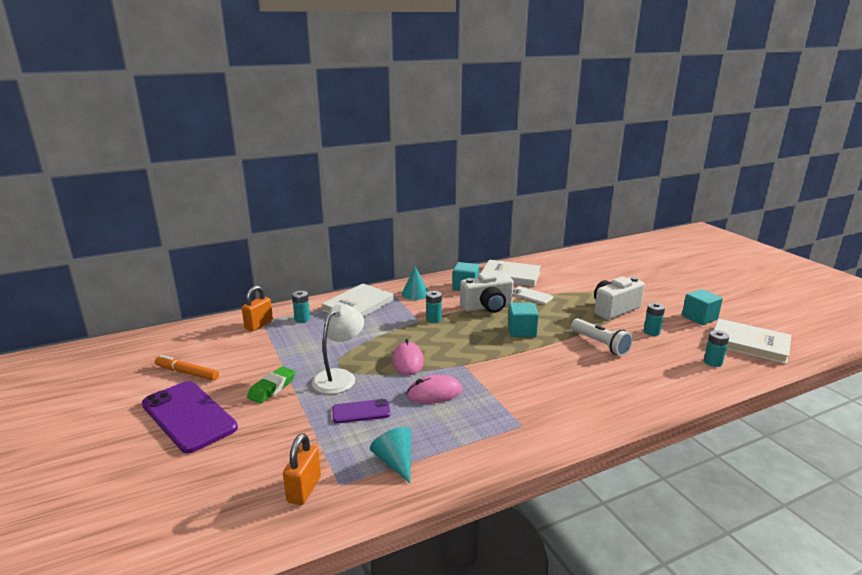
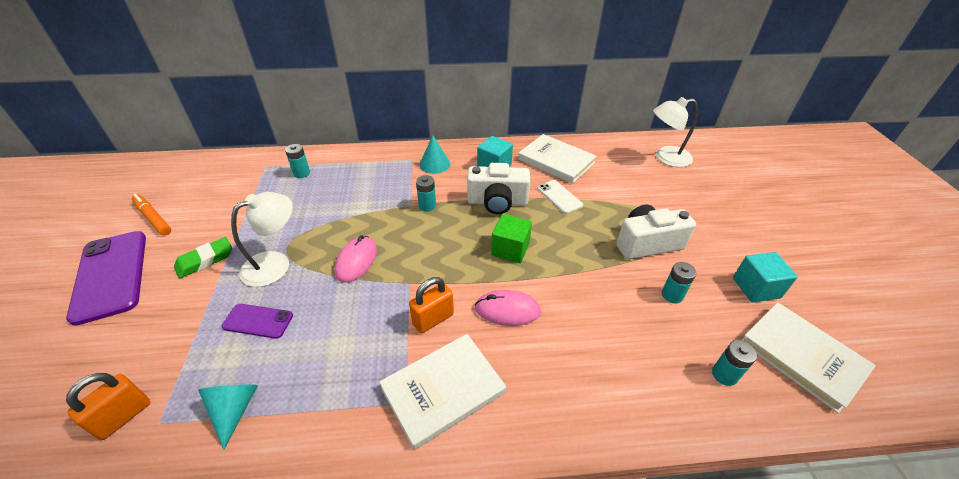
camera: 20 degrees right, 20 degrees up
(259, 325) = (258, 172): orange padlock -> orange padlock (433, 319)
(358, 305) = (366, 167): white book -> white book (443, 390)
(434, 393) = (348, 317): pink mouse -> pink mouse (507, 310)
(521, 331) = (510, 249): turquoise cube -> green cube
(588, 261) = (666, 158): none -> white lamp
(600, 344) = (590, 297): white flashlight -> none

